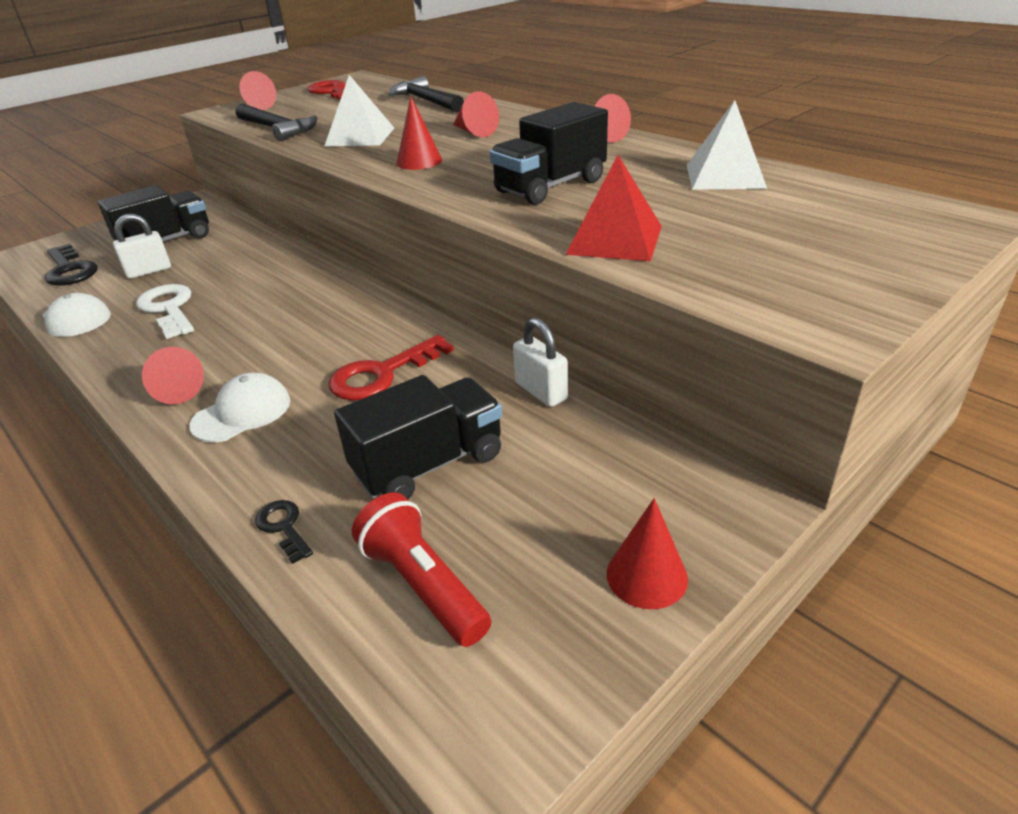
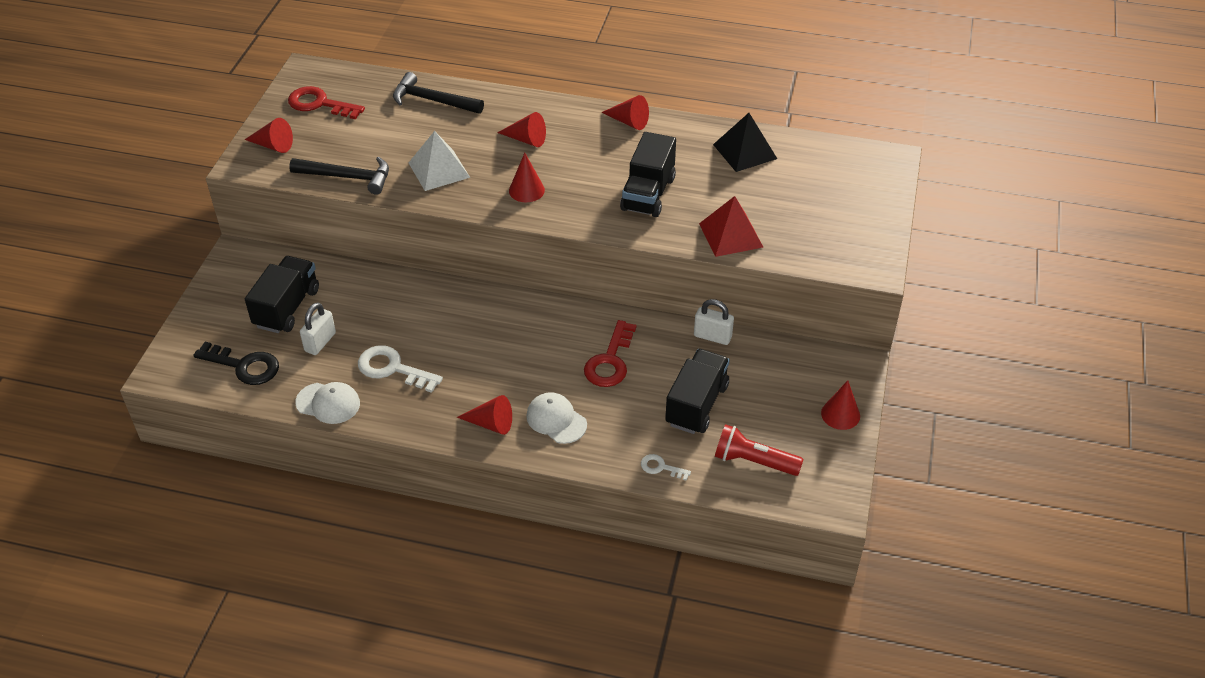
camera: 35 degrees left, 10 degrees up
(242, 413) = (556, 420): white cap -> white cap turned 60 degrees counterclockwise
(283, 527) = (660, 467): black key -> white key
(725, 176) = (745, 151): white pyramid -> black pyramid

